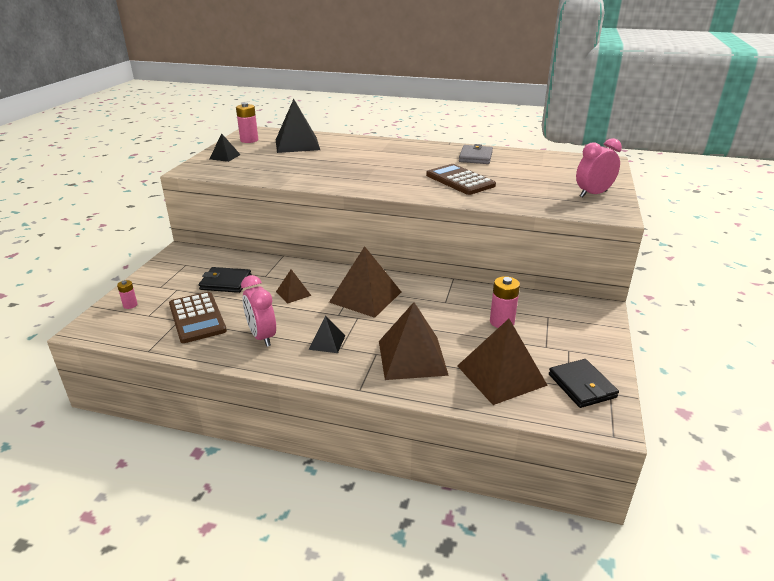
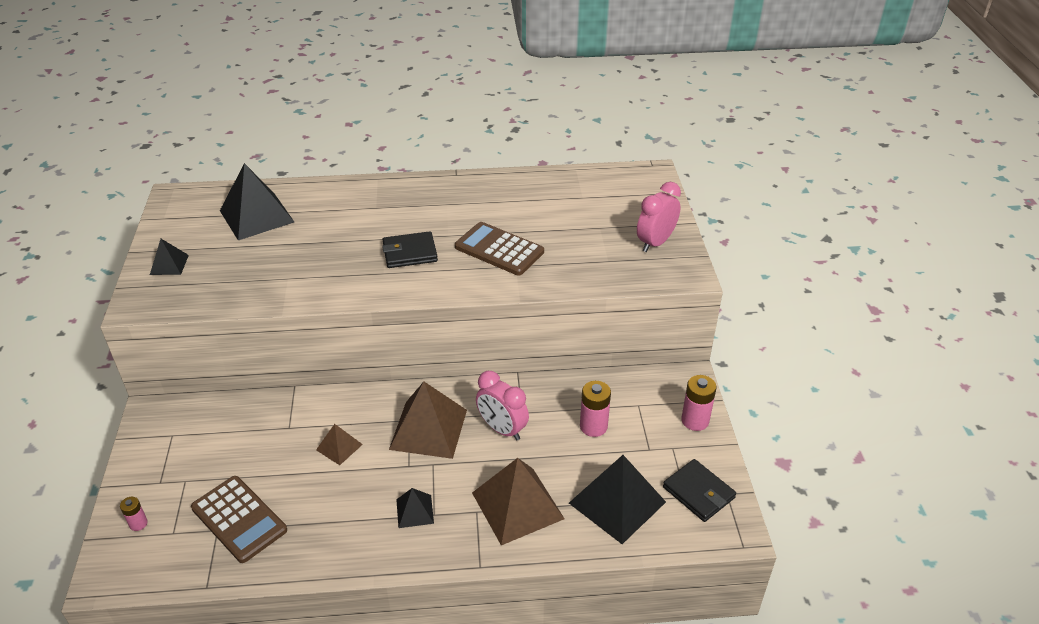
camera: 20 degrees left, 10 degrees up
(226, 282) = (244, 452): black wallet -> black wallet (410, 253)
(249, 140) = (182, 220): pink battery -> pink battery (695, 420)
(262, 336) = (335, 525): pink clock -> pink clock (502, 429)
(475, 157) = (500, 197): grey wallet -> none
(501, 375) = (617, 502): brown pyramid -> black pyramid

